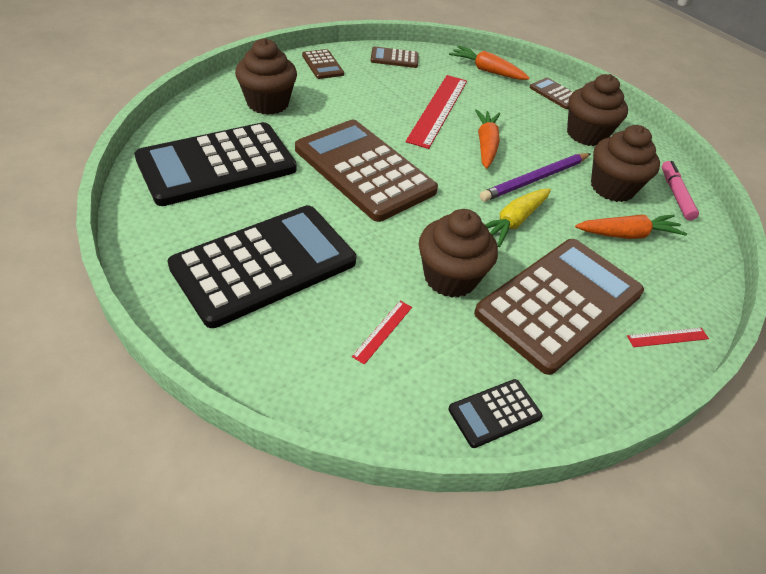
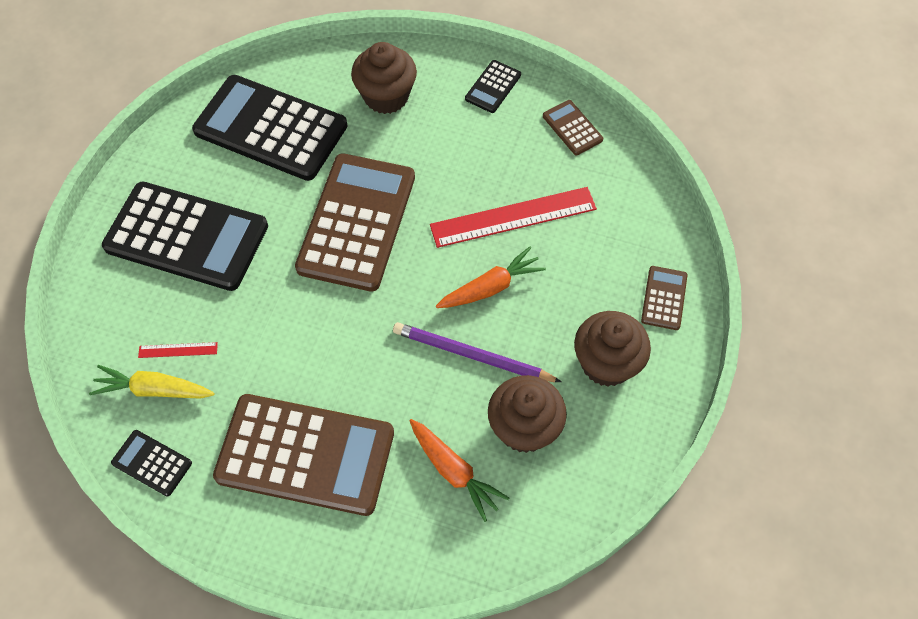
camera: 60 degrees right, 15 degrees up
(322, 65) = (493, 87): brown calculator -> black calculator
(450, 278) = (271, 361): brown cupcake -> none
(487, 70) = (642, 214): orange carrot -> none
(513, 222) = (387, 369): yellow carrot -> yellow carrot (154, 389)
(667, 337) = (329, 557): red ruler -> none
(675, 195) = (570, 492): pink marker -> none

